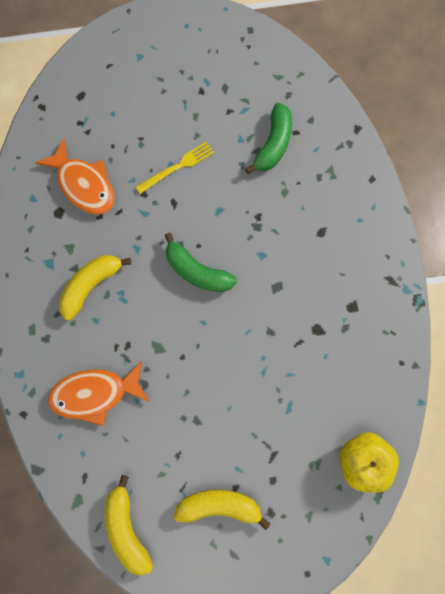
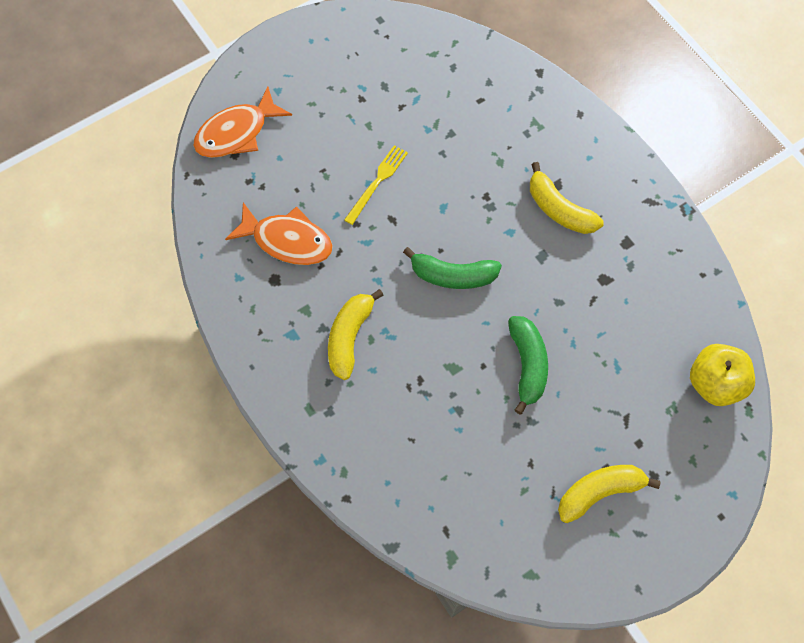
camera: 25 degrees left, 10 degrees down
(95, 393) = (412, 442): orange fish -> orange fish (237, 132)
(127, 527) = (517, 558): yellow banana -> yellow banana (559, 209)
(273, 144) = (464, 121): green banana -> green banana (527, 365)

